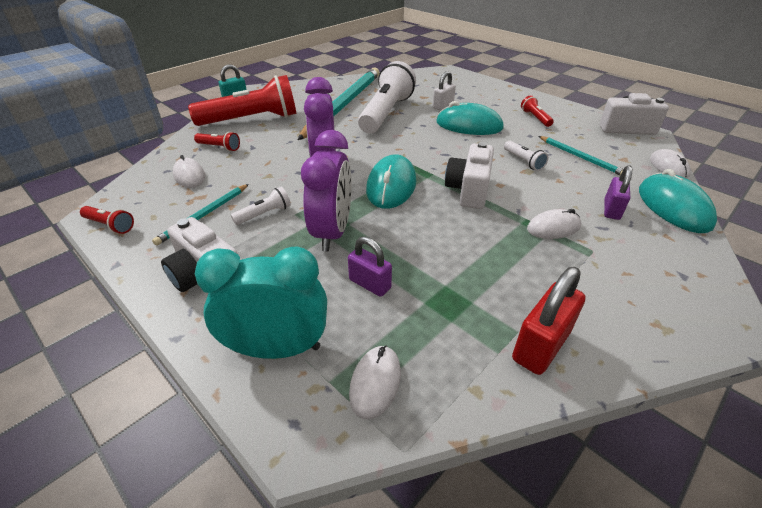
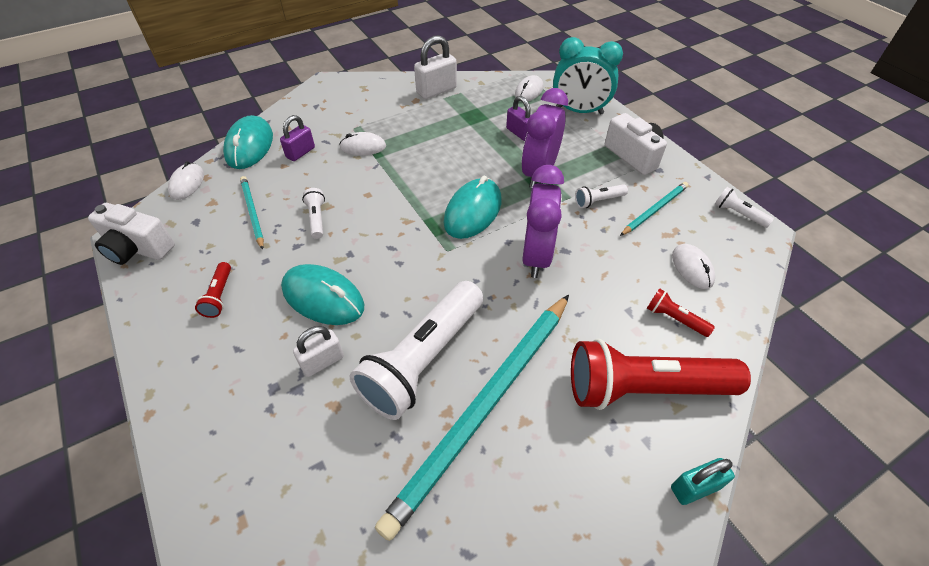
camera: 165 degrees left, 10 degrees up
(110, 225) = (738, 214): red flashlight -> white flashlight
(468, 190) = (402, 193): white camera -> none
(541, 346) = (436, 90): red padlock -> white padlock

